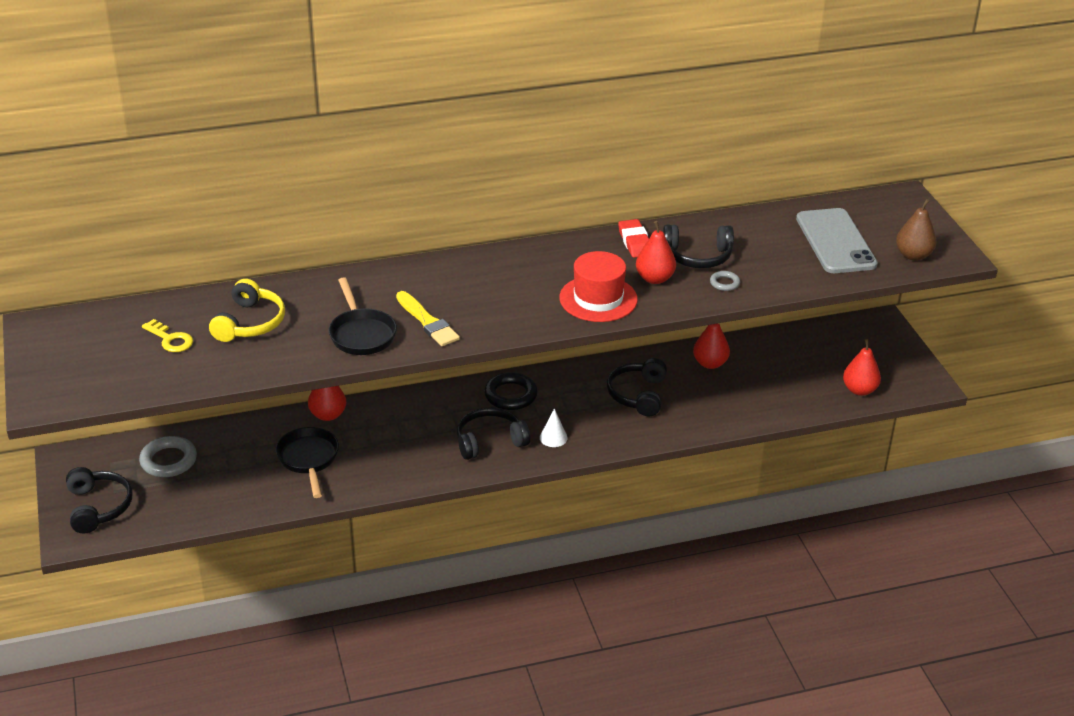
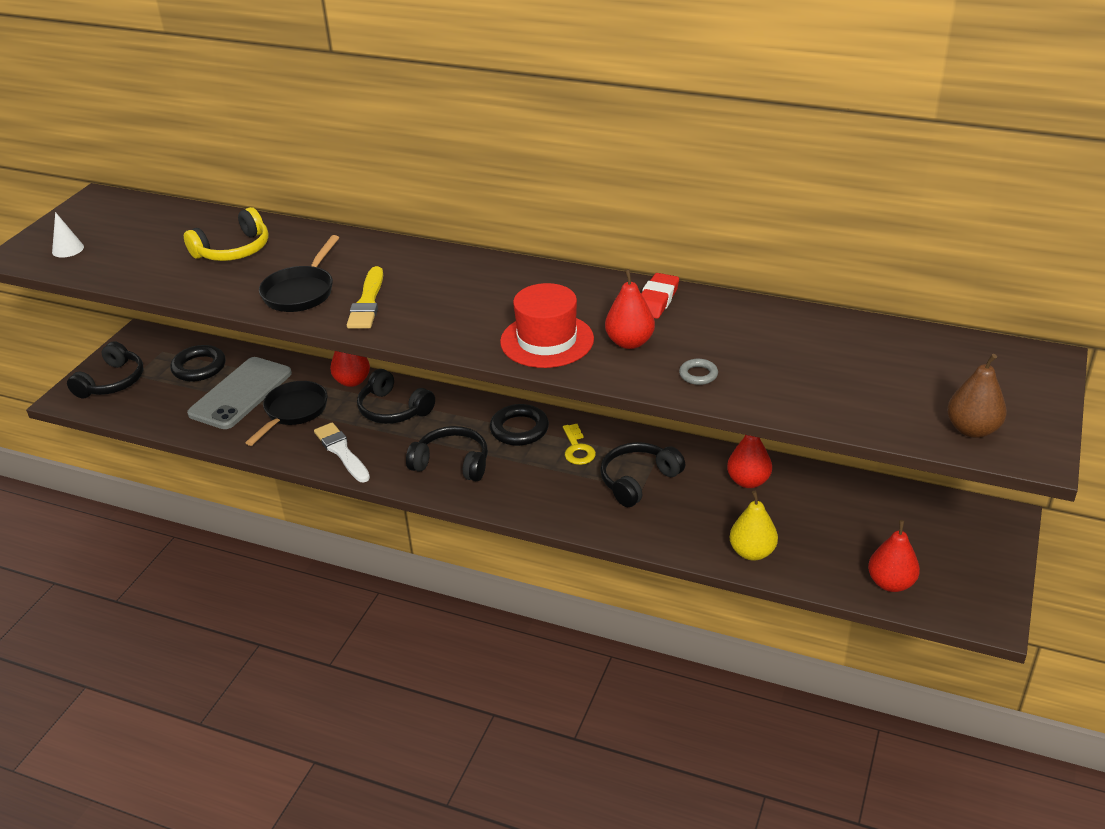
camera: 40 degrees right, 0 degrees up
(168, 461) = (199, 367): grey ring -> black ring
(170, 339) = (163, 242): yellow key -> yellow key (577, 449)
(390, 471) = (341, 451): none -> white brush
(553, 437) = (511, 485): white cone -> white cone (68, 249)
(697, 256) = (705, 337): black headphones -> black headphones (393, 409)
(761, 409) = (752, 552): none -> yellow pear
(835, 241) = (887, 378): grey phone -> grey phone (241, 393)

